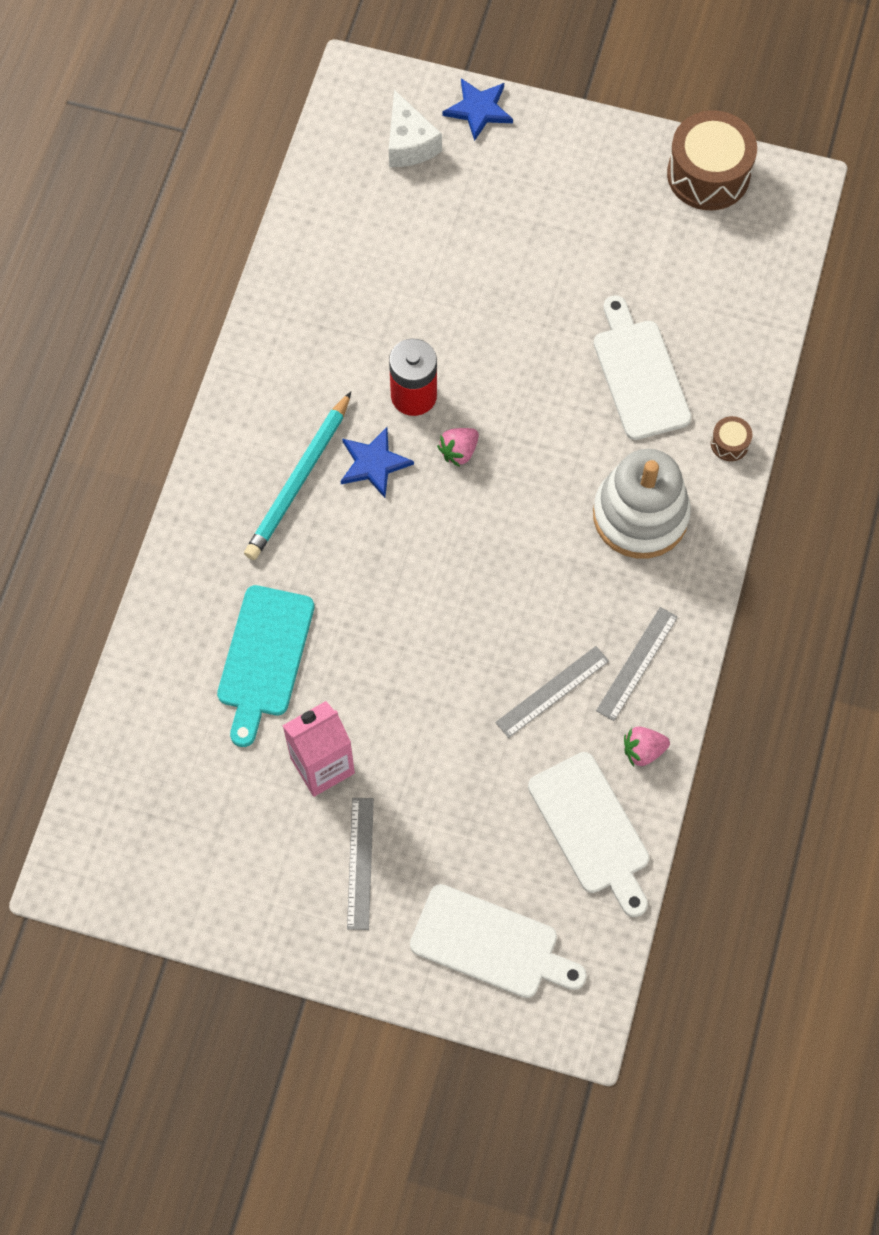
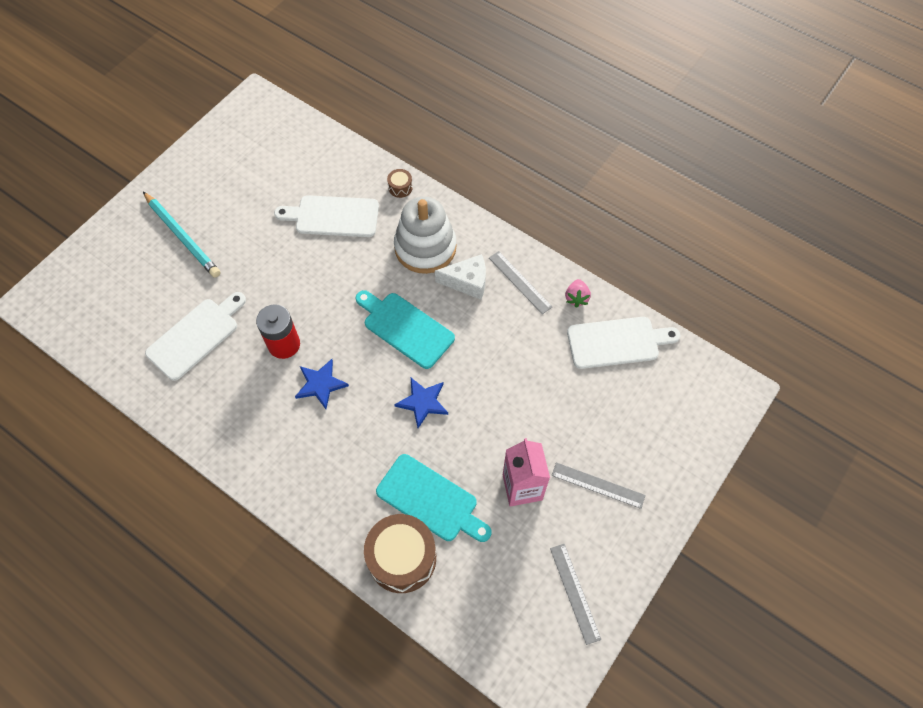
camera: 70 degrees left, 5 degrees down
(299, 480) = (310, 435): turquoise pencil -> turquoise pencil (182, 236)
(409, 143) = (100, 286): white cheese -> white cheese (467, 282)
(459, 451) = (336, 331): pink strawberry -> none
(479, 110) = (101, 239): blue star -> blue star (423, 402)
(491, 943) = (674, 424): white cutting board -> white cutting board (196, 336)
(499, 536) = (405, 328): none -> turquoise cutting board
(552, 691) = (521, 333): grey ruler -> grey ruler (574, 593)
(708, 174) = (221, 137): brown drum -> brown drum (402, 558)

